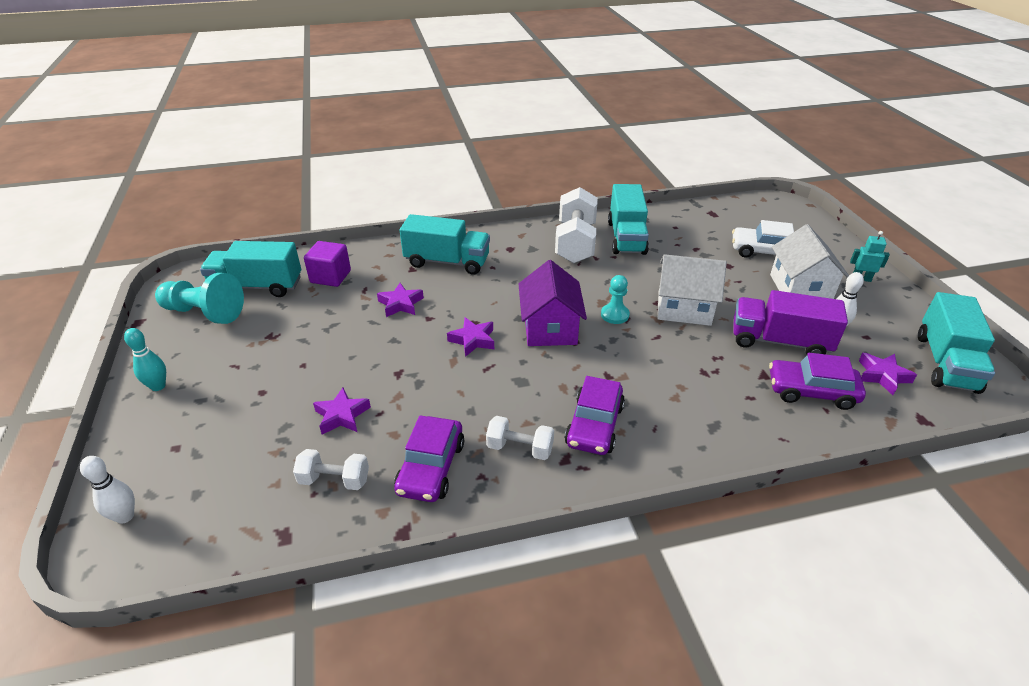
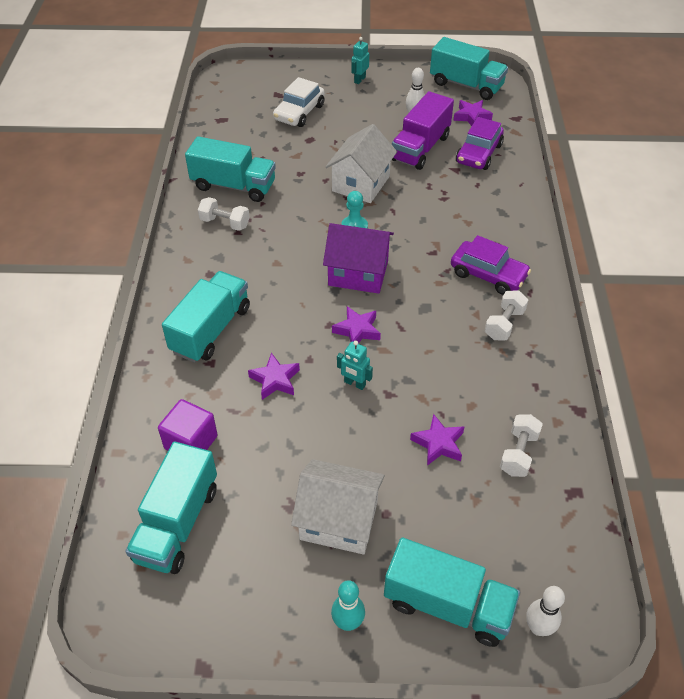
camera: 75 degrees left, 10 degrees up
(162, 445) = (447, 605): none -> turquoise truck
(204, 313) = (214, 583): turquoise pawn -> none
(406, 349) = (354, 383): none -> turquoise robot
(431, 468) = (515, 384): purple car -> none
(575, 243) = (225, 223): white dumbbell -> white dumbbell, size x0.53
(800, 288) = (359, 113): white house -> white house (339, 520)

